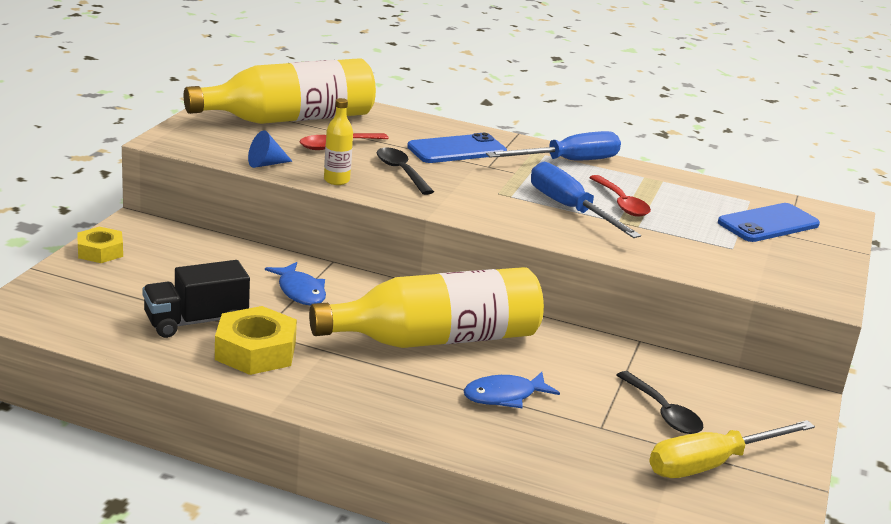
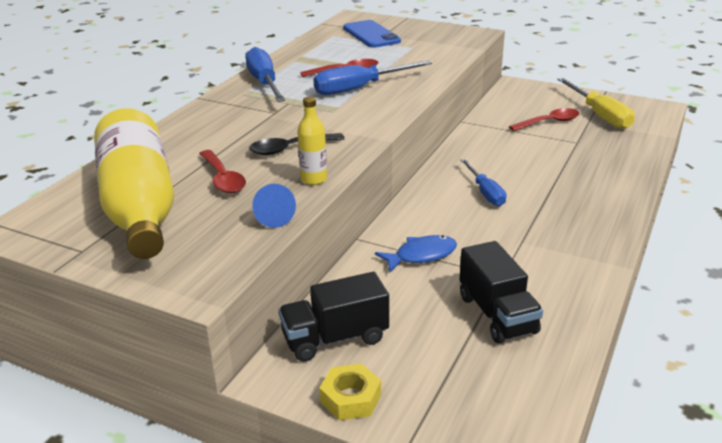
camera: 80 degrees left, 5 degrees up
(175, 247) = (335, 338): none -> black truck
(255, 351) = (537, 277): yellow nut -> none
(436, 339) = (485, 193): yellow bottle -> blue screwdriver
(457, 150) = (237, 123): blue phone -> none
(504, 396) = (556, 171): blue fish -> none
(663, 412) = (549, 122): black spoon -> red spoon

